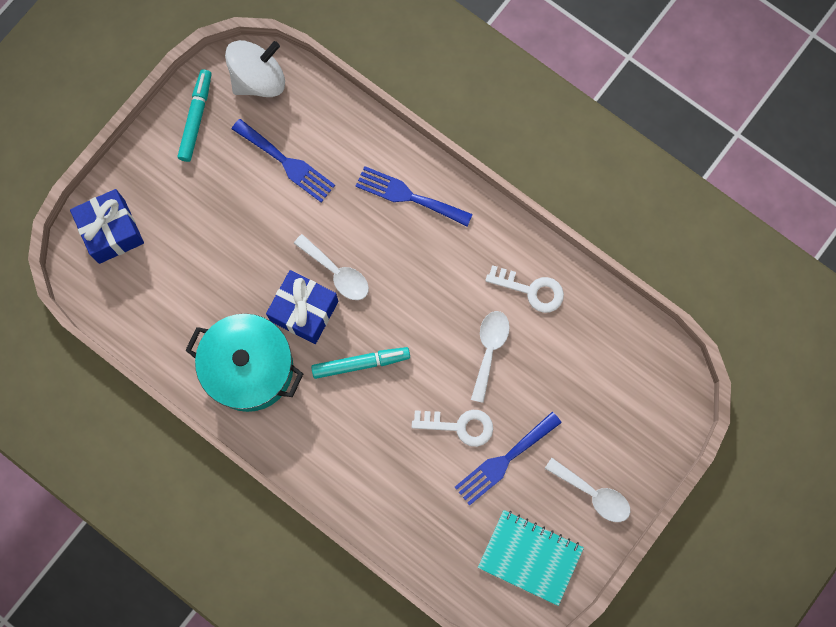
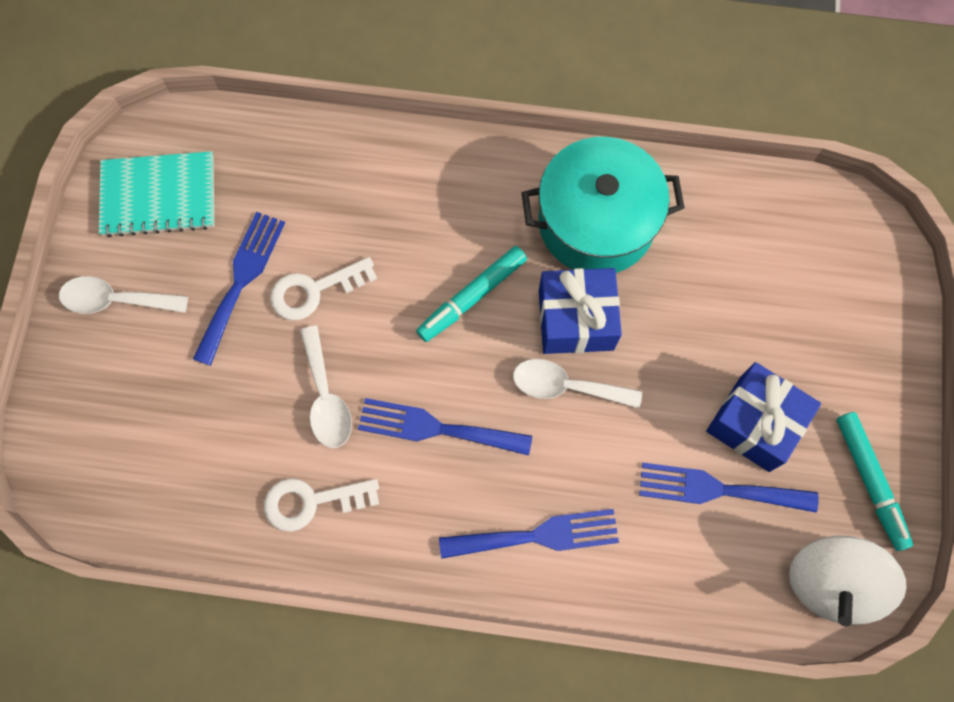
camera: 150 degrees right, 5 degrees down
(112, 231) = (861, 285): blue gift -> blue gift (754, 423)
(432, 292) = (436, 428): none -> blue fork

